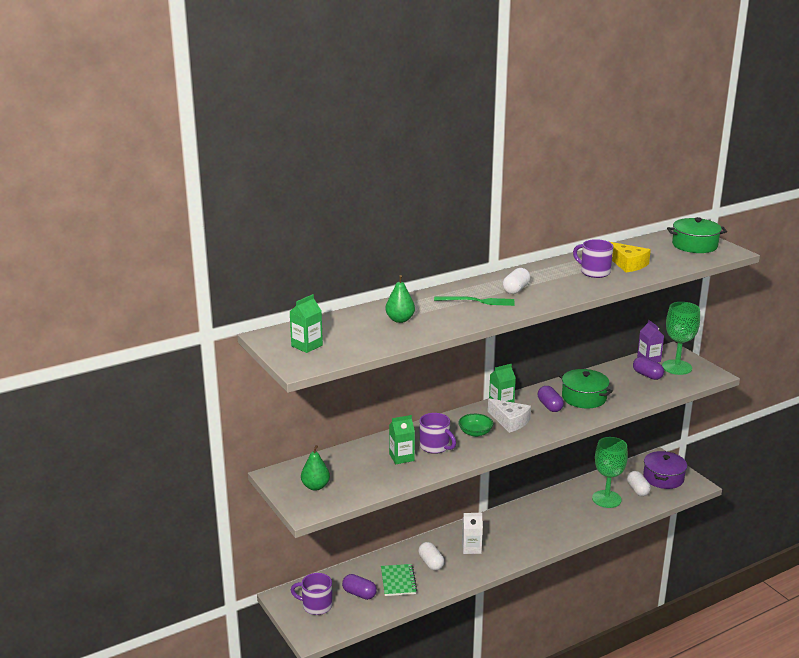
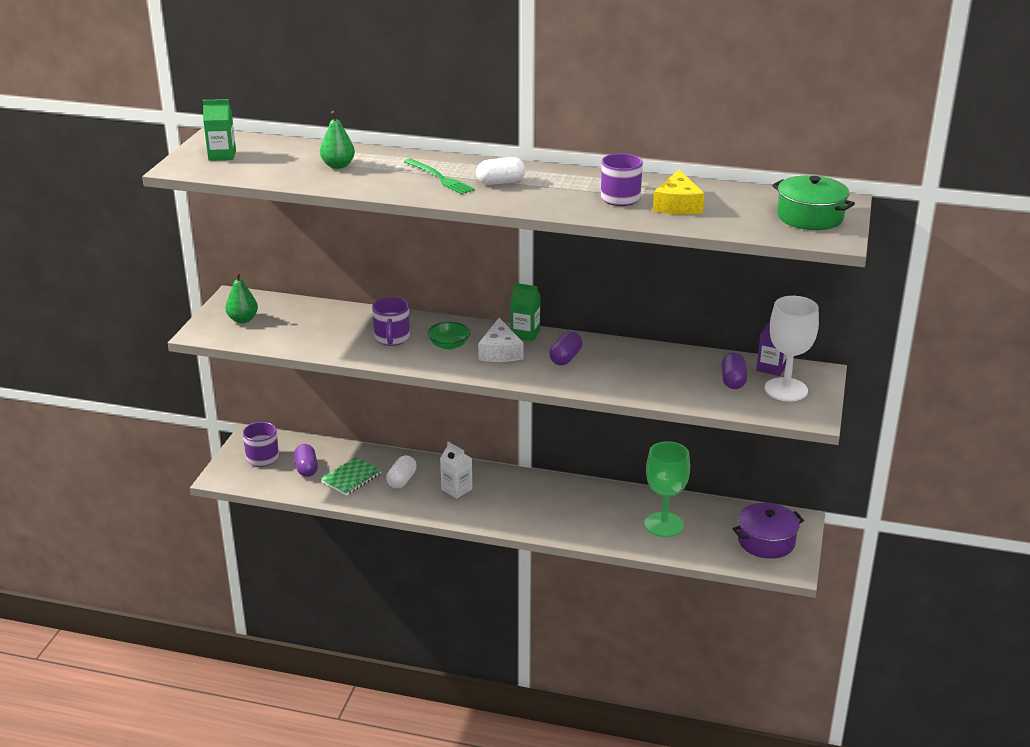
camera: 45 degrees right, 5 degrees up
(401, 457) = (348, 332): green carton -> none
(584, 398) = (616, 367): green pot -> none
(637, 490) = (714, 536): white capsule -> none
(676, 367) = (786, 389): green goblet -> white goblet

